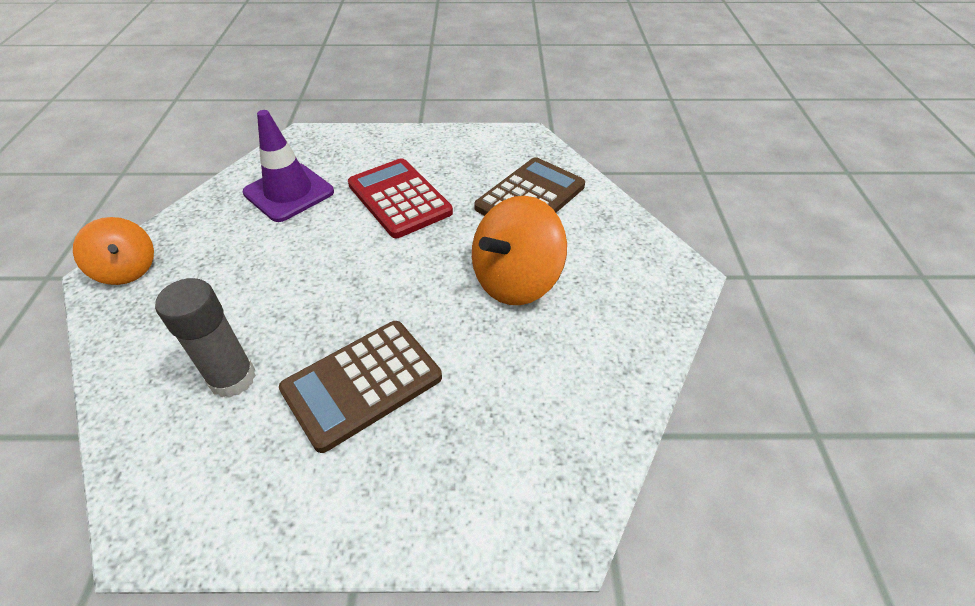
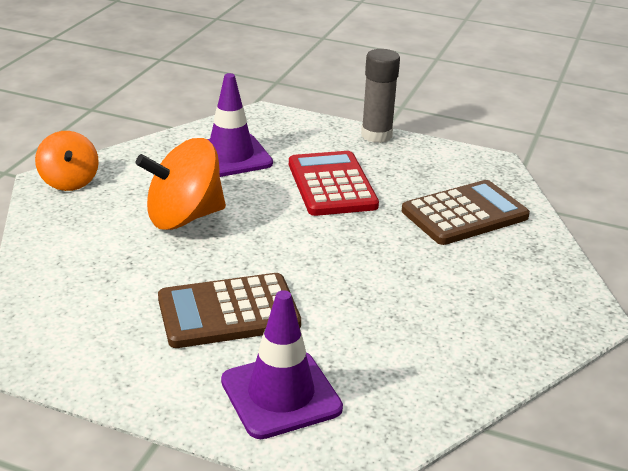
camera: 20 degrees right, 15 degrees down
(232, 378) = (123, 279): grey glue stick -> grey glue stick (376, 135)
(459, 473) = (281, 395): none -> purple traffic cone
(516, 280) = (410, 276): orange spinning top -> orange spinning top (184, 217)

